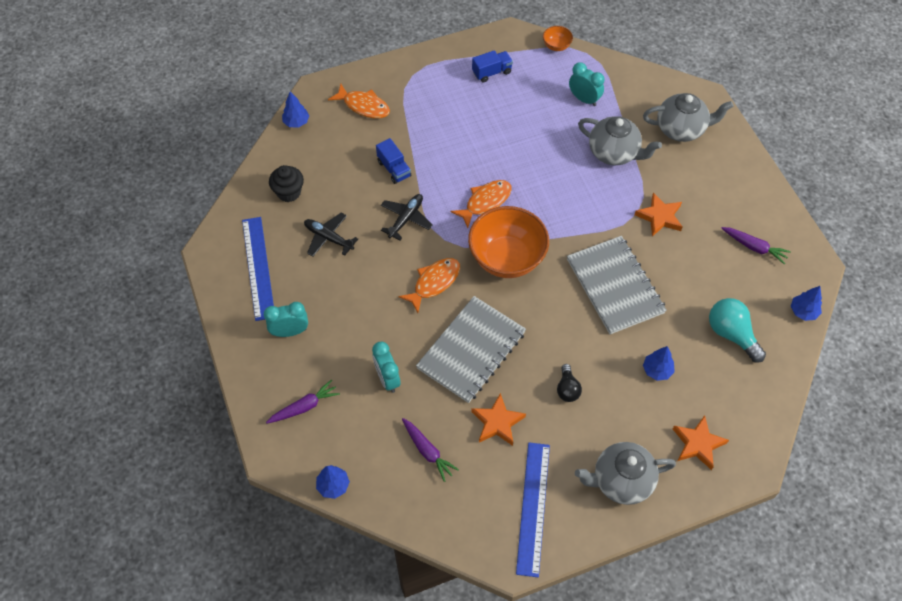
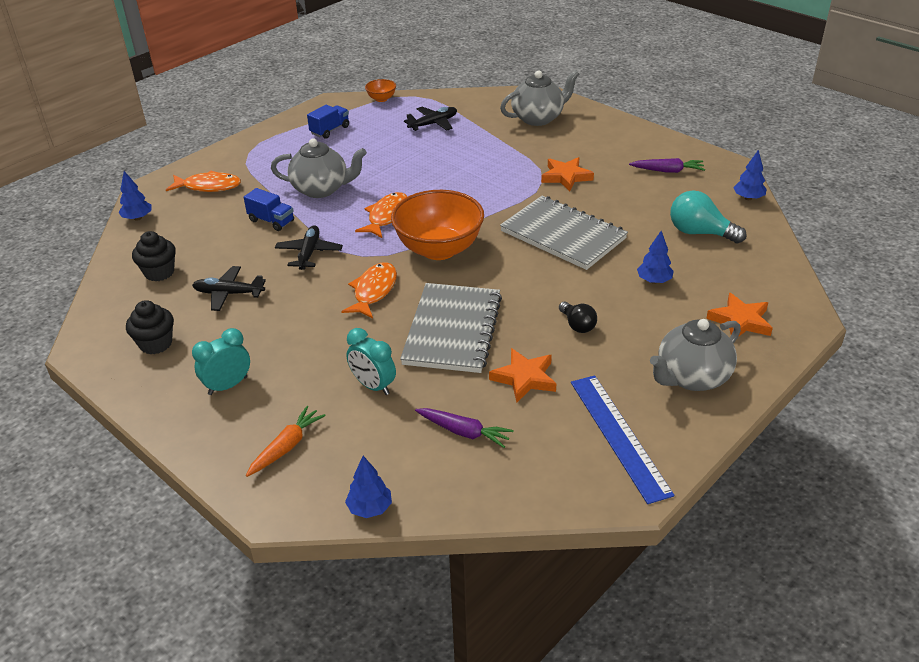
camera: 25 degrees left, 20 degrees down
(258, 267) = (156, 344): blue ruler -> black cupcake
(304, 407) = (286, 447): purple carrot -> orange carrot
(584, 99) = (433, 124): turquoise clock -> black plane
(614, 153) = (489, 149): grey teapot -> grey teapot (321, 189)

